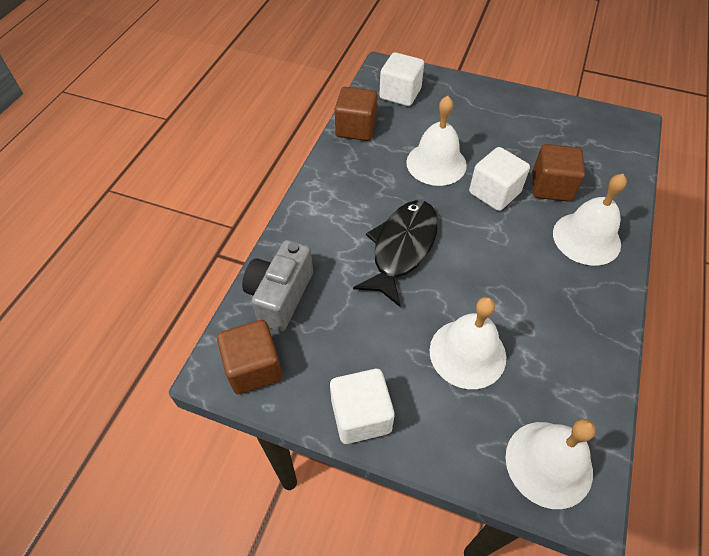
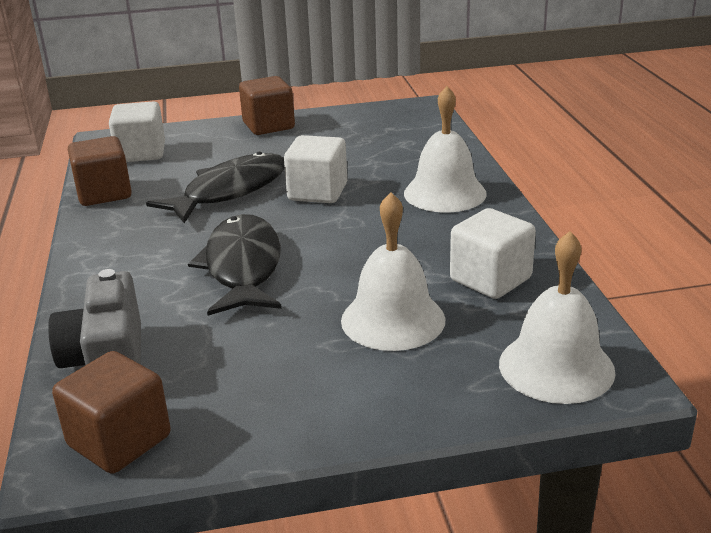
camera: 30 degrees left, 25 degrees down
(361, 416) = (306, 422): white cube -> white cube (490, 279)
(436, 163) = (230, 191): white bell -> black fish
(551, 187) = (376, 170): brown cube -> brown cube (268, 126)

